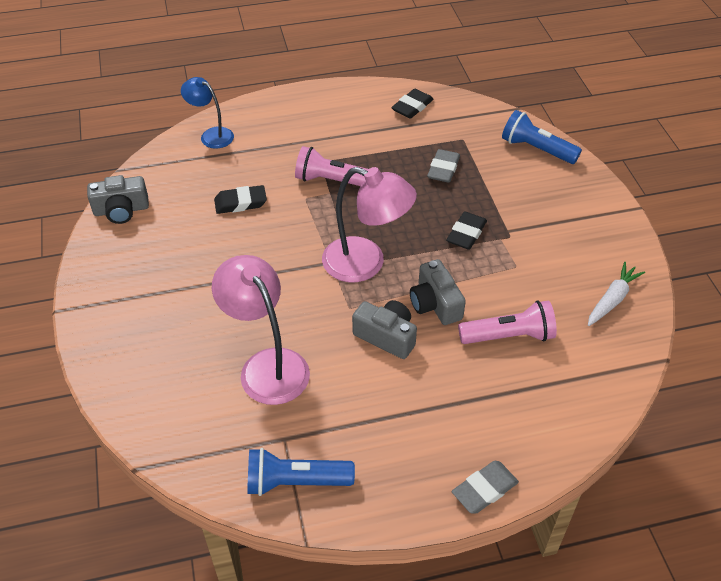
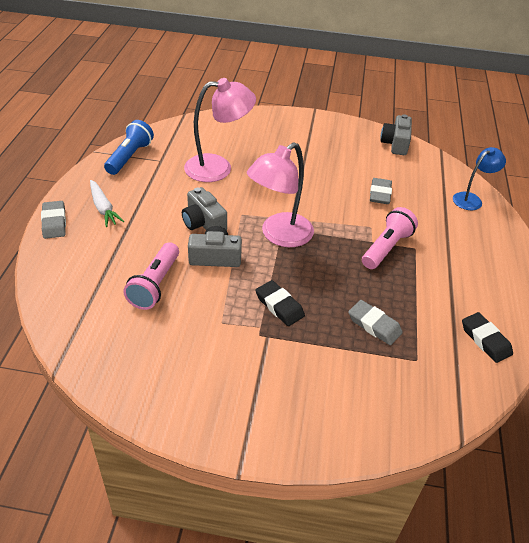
camera: 110 degrees right, 5 degrees down
(240, 203) = (380, 194): black eraser -> grey eraser
(386, 336) = (203, 223): grey camera -> grey camera turned 90 degrees clockwise
(536, 149) = (377, 419): blue flashlight -> none
(612, 299) = (140, 371): white carrot -> white carrot (103, 208)

